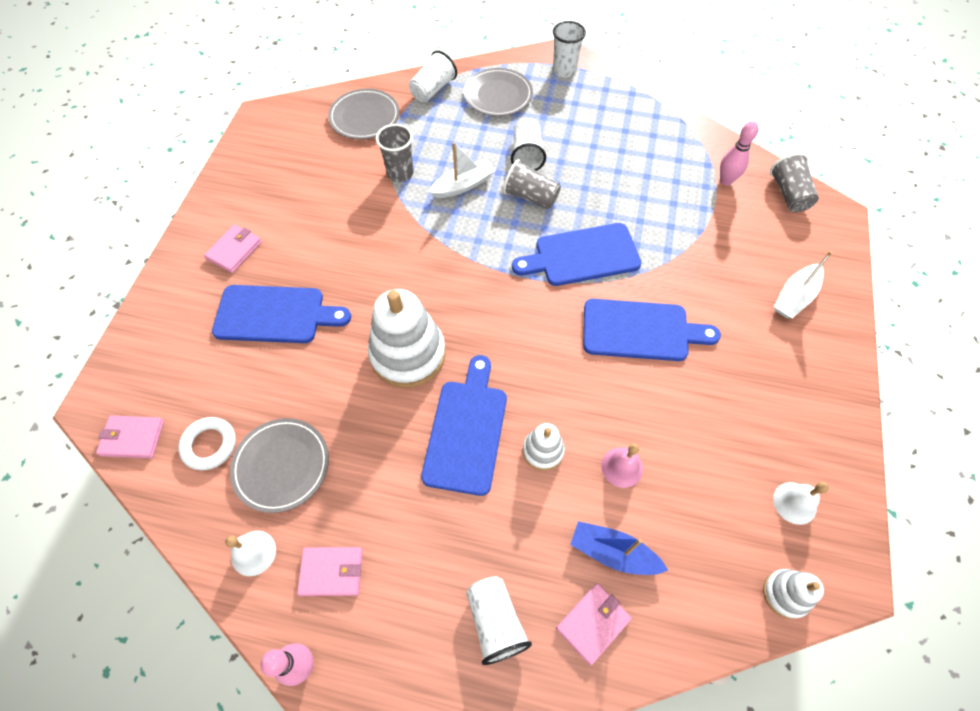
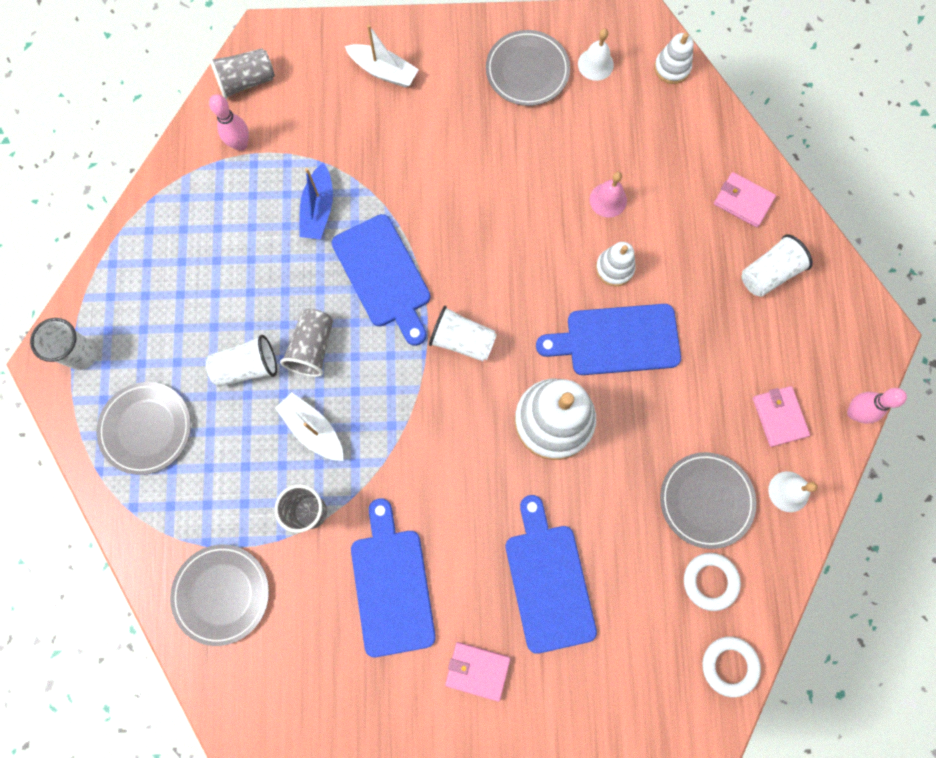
camera: 105 degrees left, 15 degrees up
(132, 438) = (729, 665): pink wallet -> white ring
(433, 89) = (150, 518): white cup -> white cup (462, 340)
(613, 552) = (684, 195): blue boat -> blue boat (318, 209)
(640, 330) = (462, 204): blue cutting board -> blue cutting board (392, 585)
(789, 427) = (527, 71): none -> grey plate

